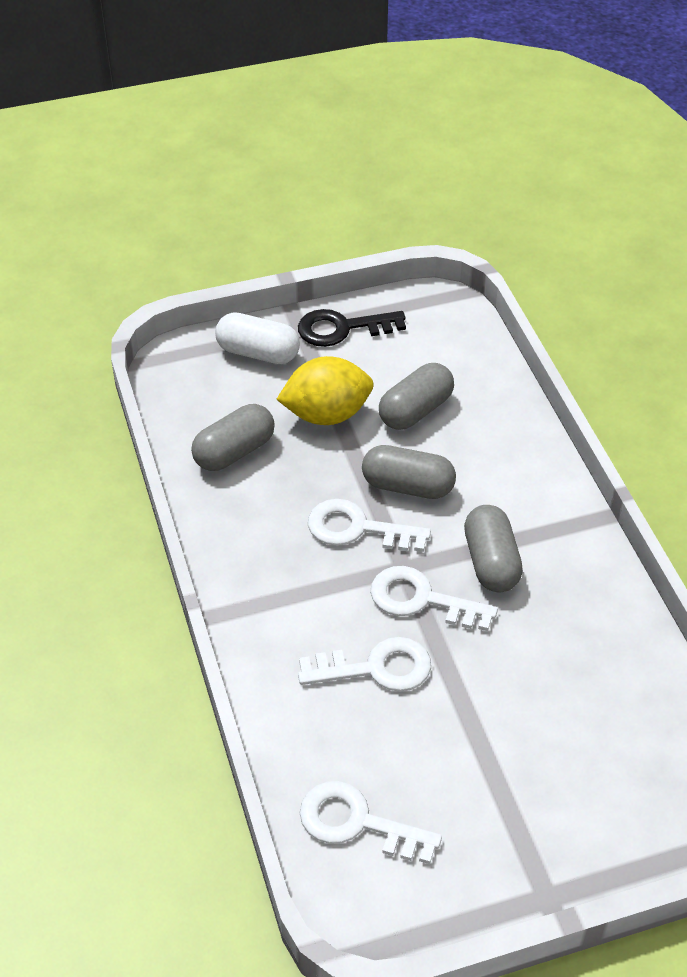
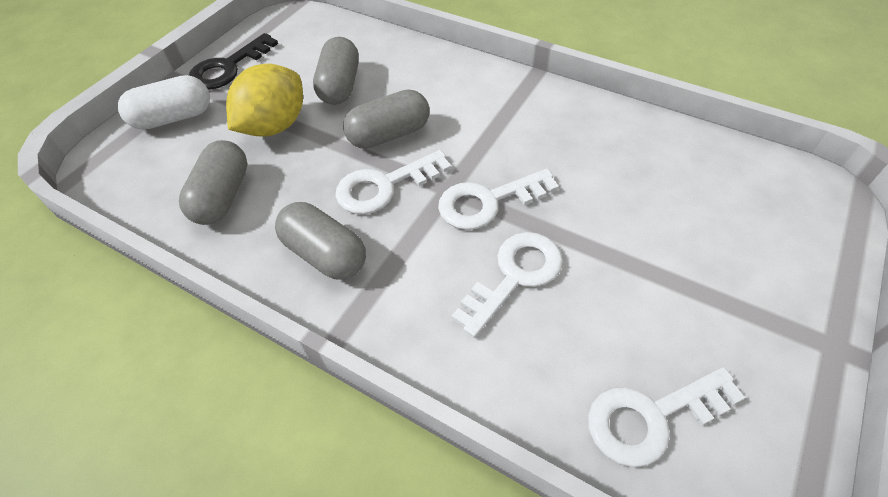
camera: 40 degrees left, 5 degrees up
(491, 562) = (503, 145): grey capsule -> grey capsule (325, 254)

